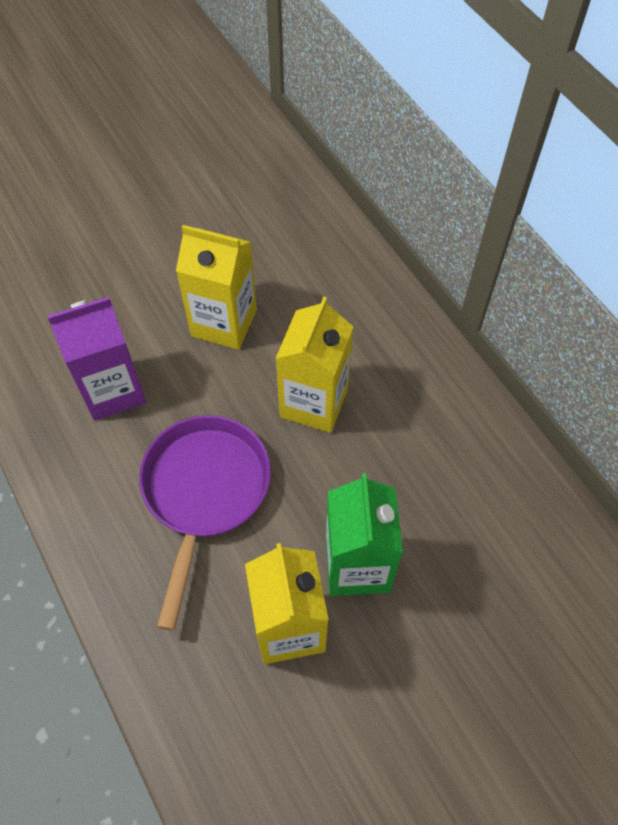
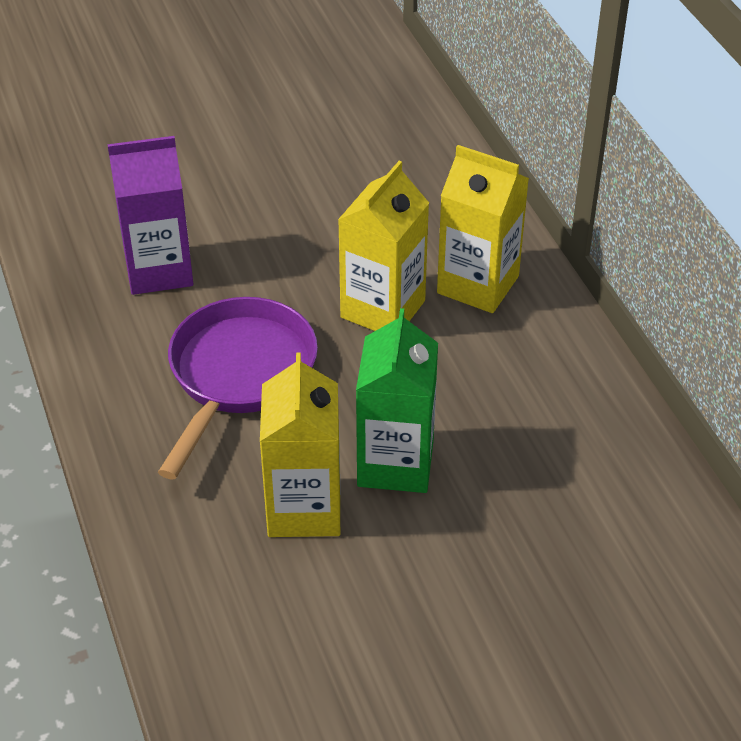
camera: 10 degrees right, 15 degrees down
(224, 323) = (298, 223): yellow carton -> yellow carton (478, 284)

